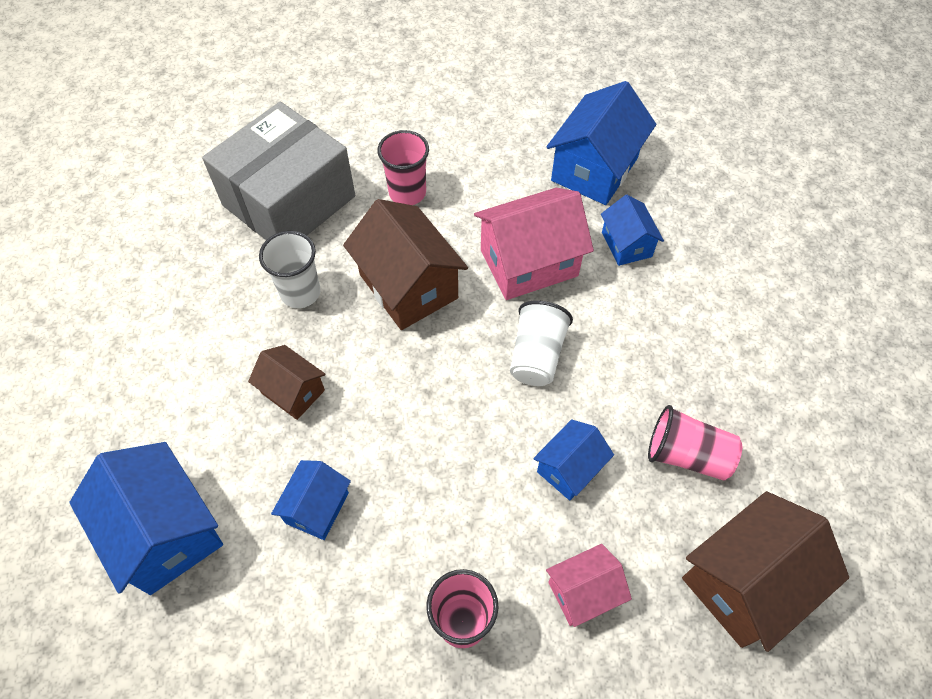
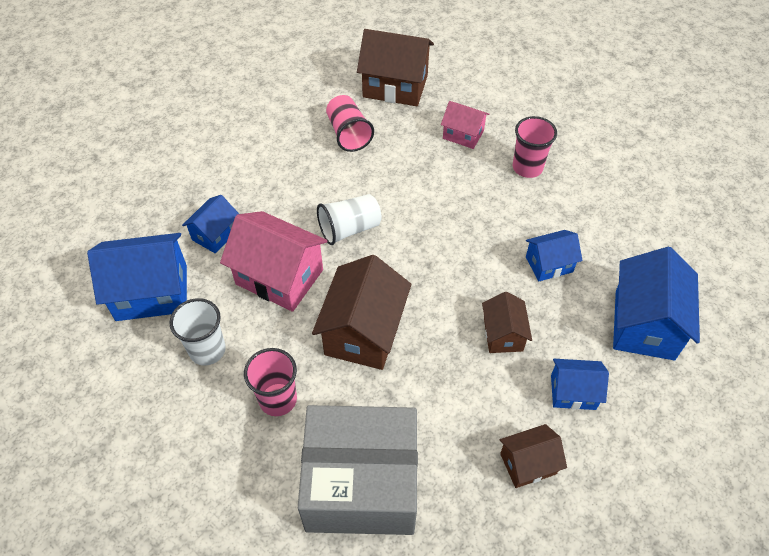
camera: 130 degrees left, 5 degrees down
(179, 312) = (528, 463): none -> brown house
(300, 292) = (433, 395): white cup -> white cup (207, 350)
(569, 468) = (406, 174): blue house -> blue house (573, 392)

